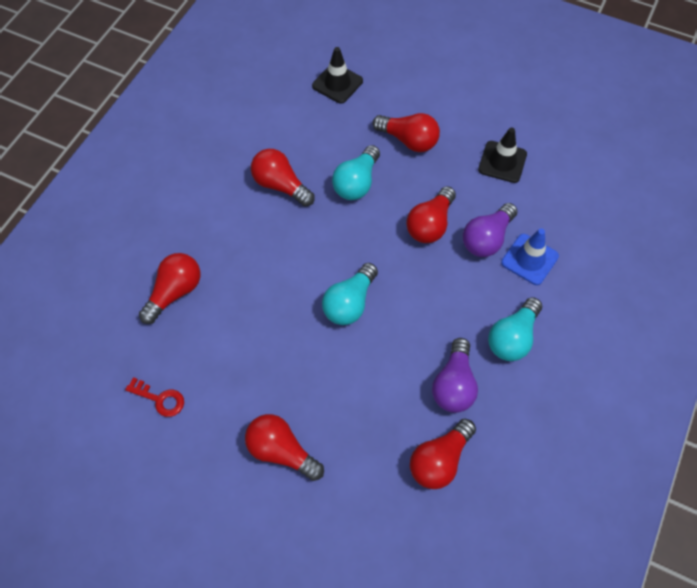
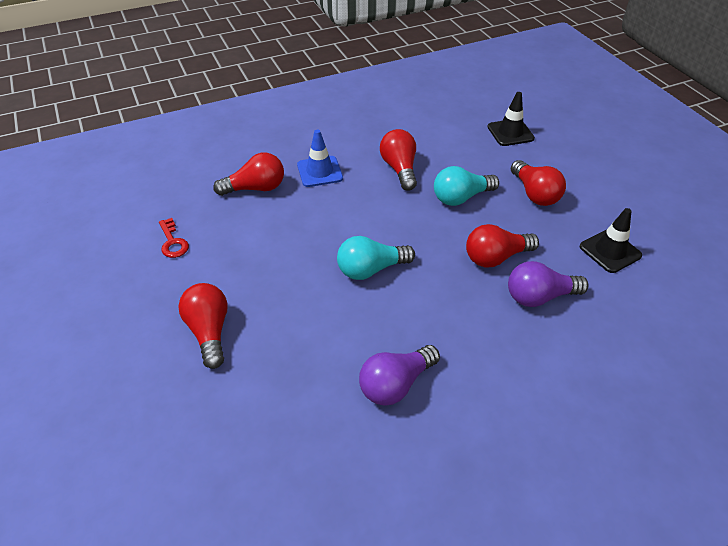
camera: 40 degrees right, 15 degrees down
(439, 460) = (321, 433): red light bulb -> none
(512, 338) = (489, 386): turquoise light bulb -> none
(529, 259) = (567, 336): blue traffic cone -> blue traffic cone (320, 171)

